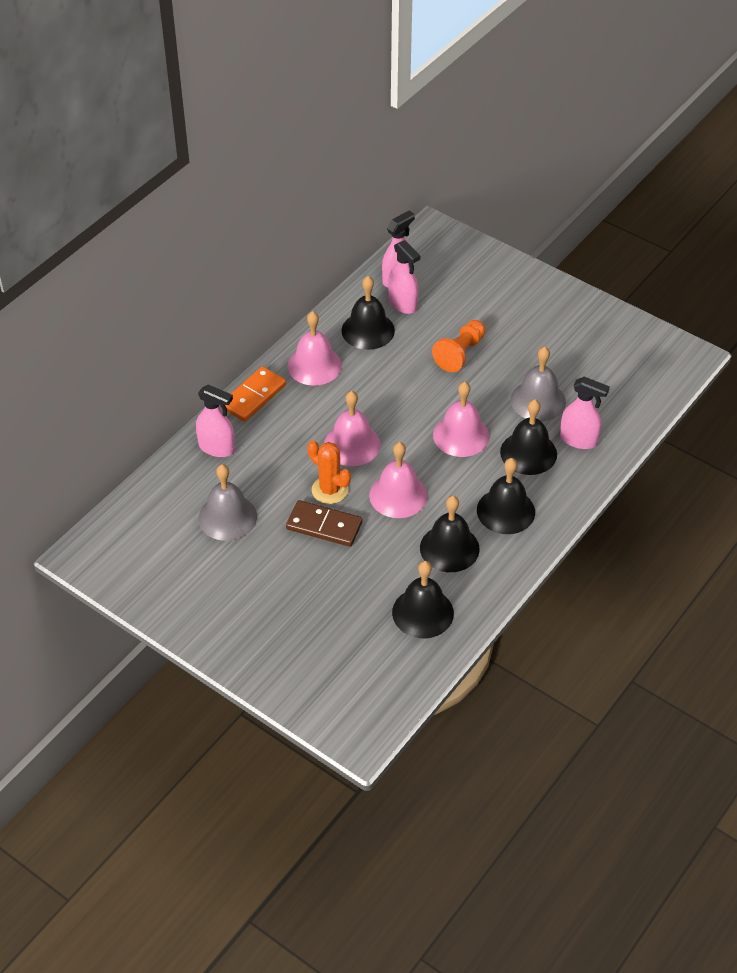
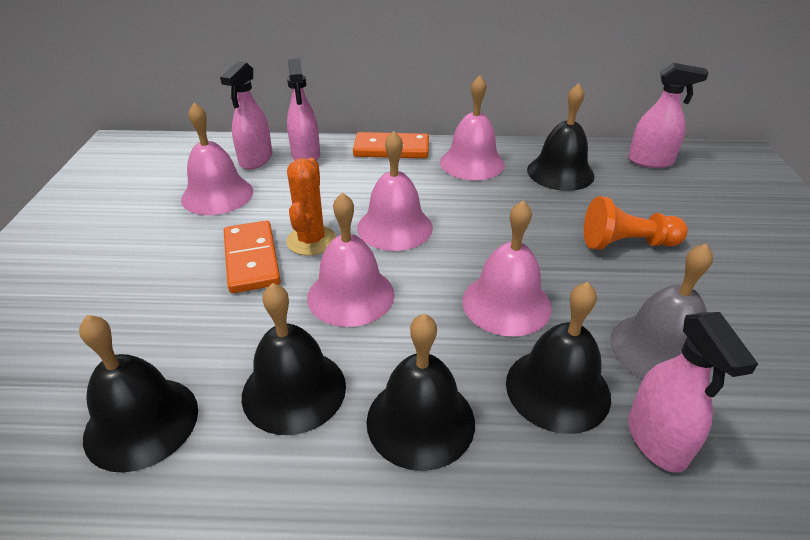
camera: 55 degrees right, 10 degrees down
(227, 517) = (217, 195): grey bell -> pink bell
(324, 525) = (252, 259): brown domino -> orange domino
(403, 304) = (626, 177): pink spray bottle -> pink spray bottle (256, 160)

